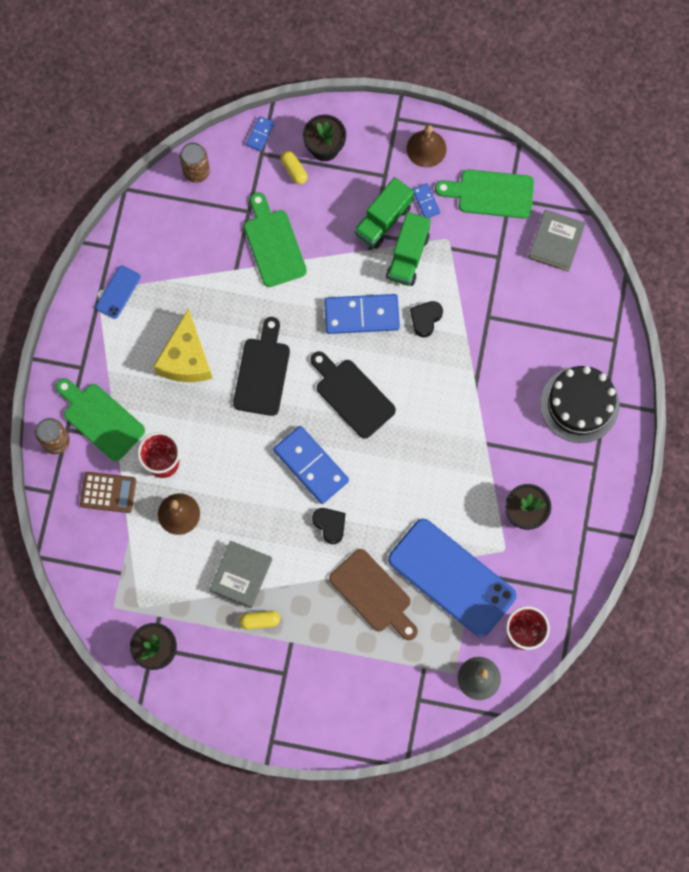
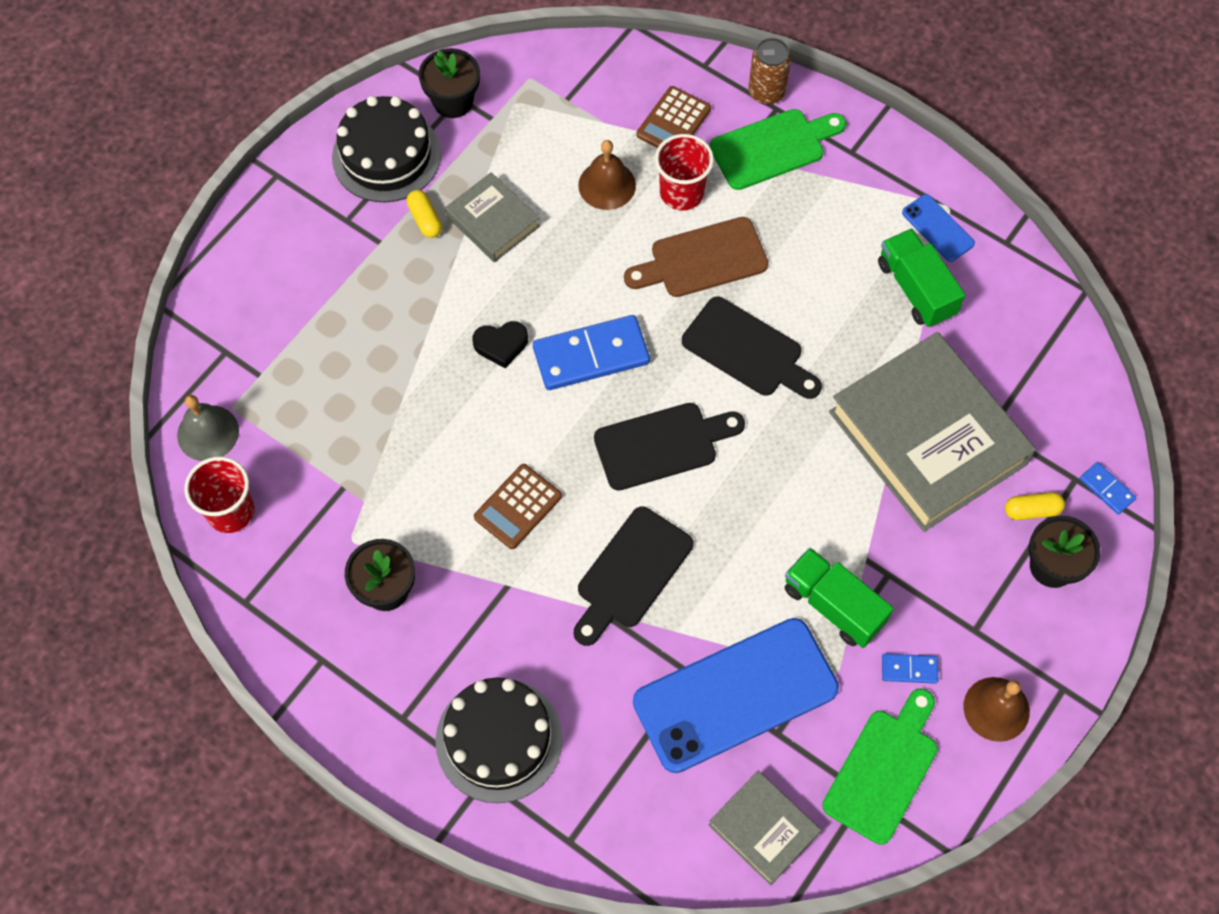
camera: 115 degrees right, 10 degrees down
(186, 358) = (809, 270): yellow cheese -> none
(196, 172) = (1078, 385): brown can -> none
(222, 673) = (386, 156): none -> black cake
(260, 621) = (425, 219): yellow capsule -> yellow capsule turned 45 degrees counterclockwise
(273, 244) = (928, 437): green cutting board -> grey book
(361, 315) = (771, 506): blue domino -> none
(373, 594) = (385, 357): brown cutting board -> brown cutting board (702, 260)
(383, 220) = (904, 597): green truck -> green truck (916, 289)
(425, 319) = (727, 587): black heart -> none
(434, 461) = (518, 506): none -> brown calculator
(444, 376) = (631, 573): none -> black cutting board
(451, 577) = (352, 458): blue phone -> blue phone (735, 695)

